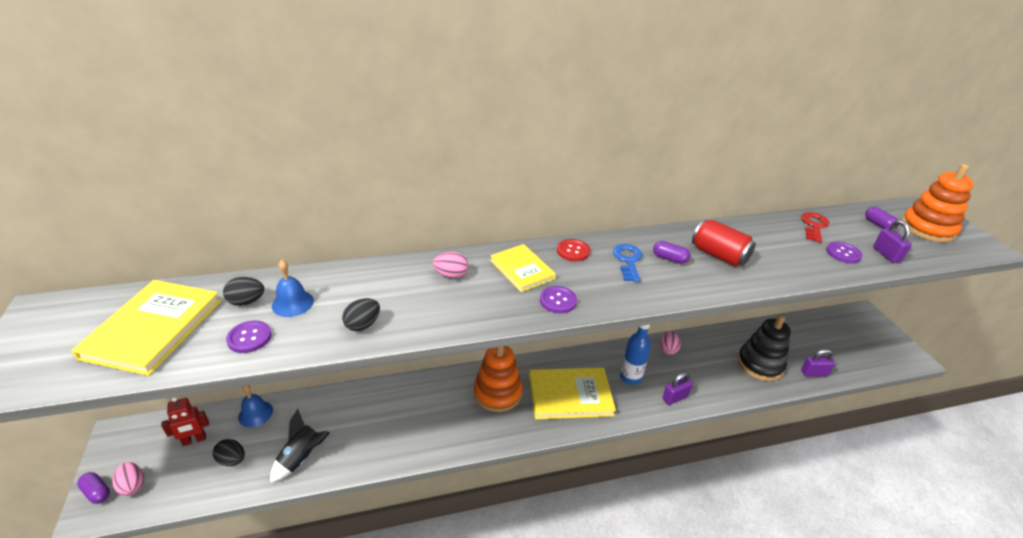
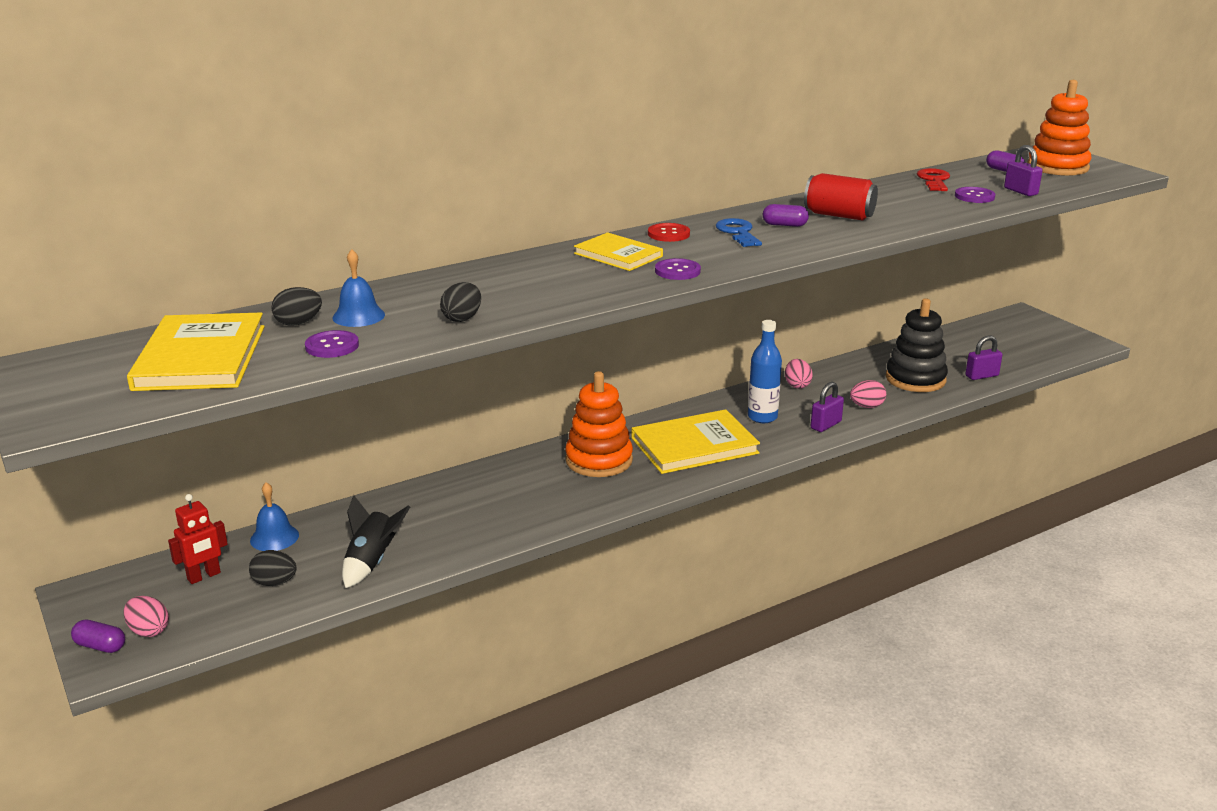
camera: 15 degrees left, 10 degrees down
(451, 275) = (536, 270): pink egg -> pink egg (866, 406)

